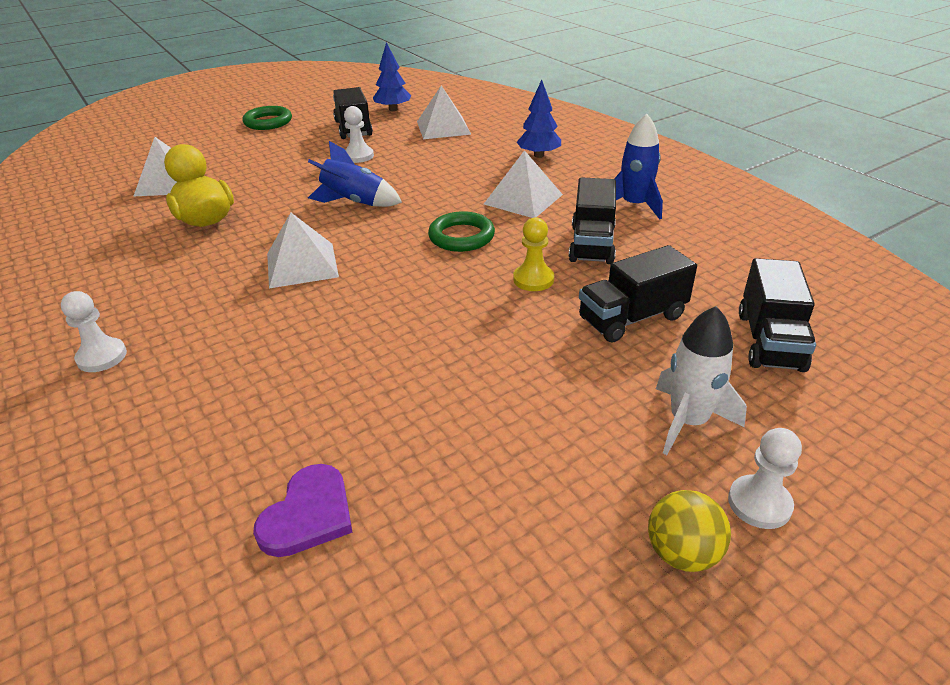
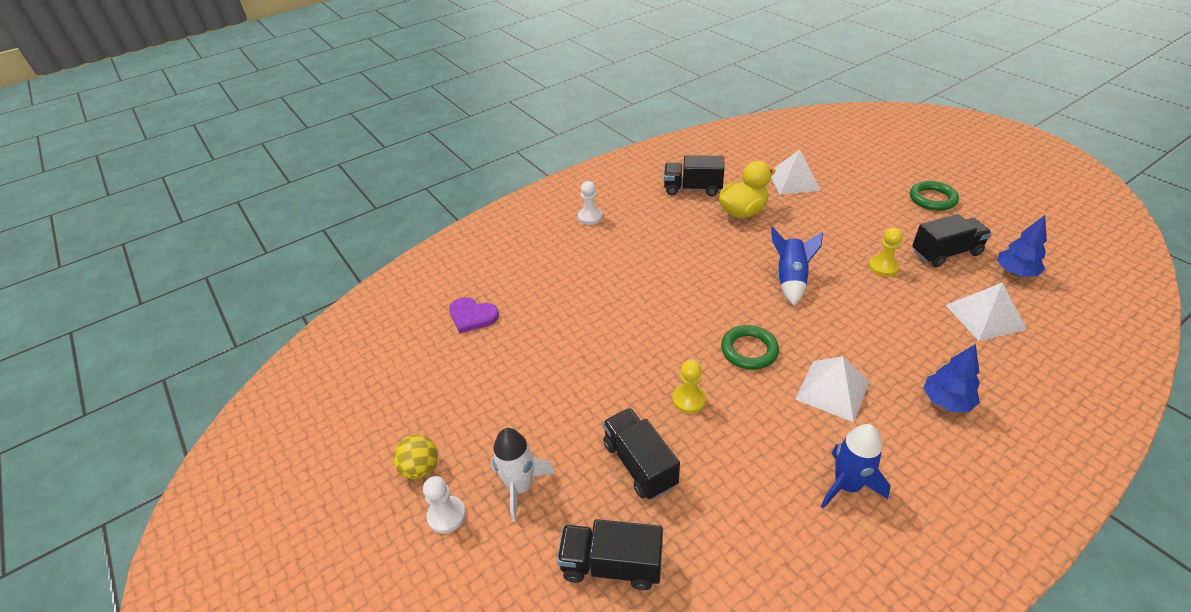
camera: 90 degrees right, 5 degrees up
(301, 265) = (691, 269): white pyramid -> none
(358, 156) = (883, 267): white pawn -> yellow pawn
(592, 244) = (755, 442): black truck -> black truck (692, 189)

